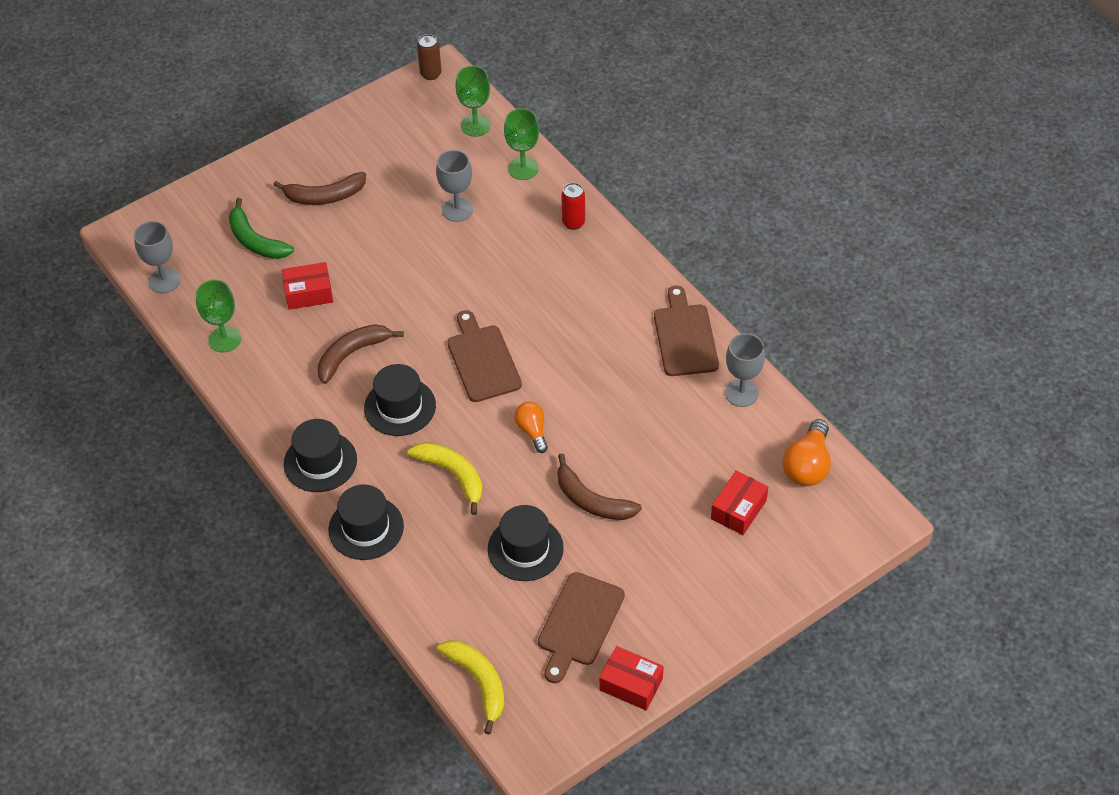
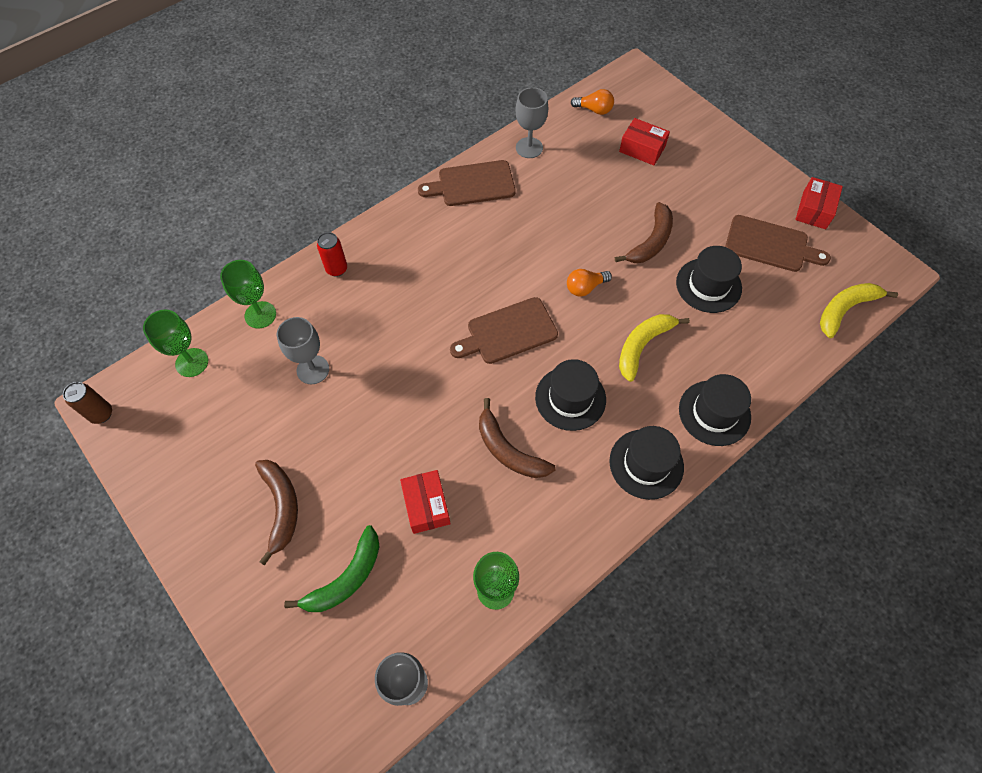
camera: 95 degrees left, 10 degrees up
(807, 465) = (594, 110): orange light bulb -> orange light bulb, size x0.65

